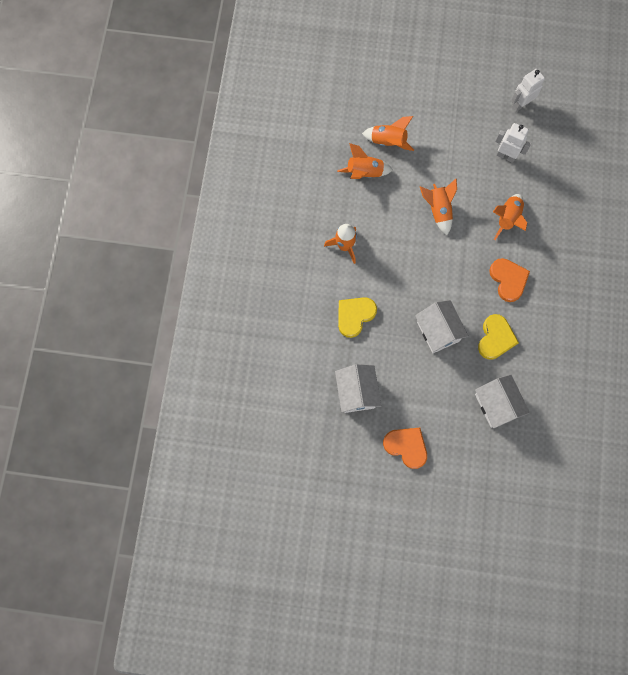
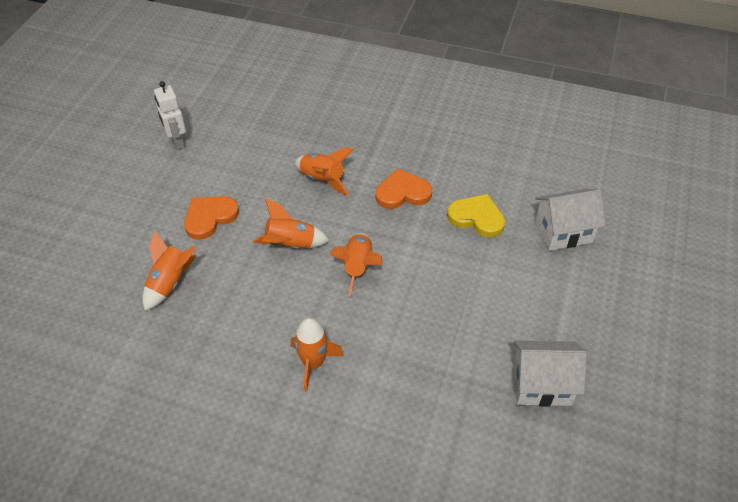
camera: 80 degrees left, 25 degrees down
(355, 316) = (424, 368): yellow heart -> none
(364, 173) = (207, 319): orange rocket -> orange rocket (358, 267)
(406, 446) = (620, 336): orange heart -> orange heart (209, 218)
(438, 331) = (461, 274): white house -> none
(505, 156) = (239, 167): white robot -> none

